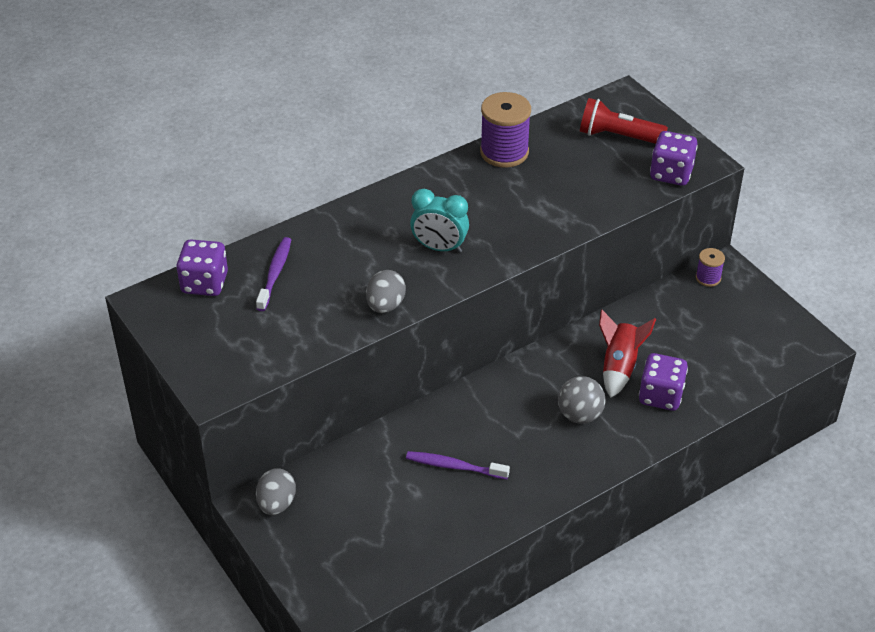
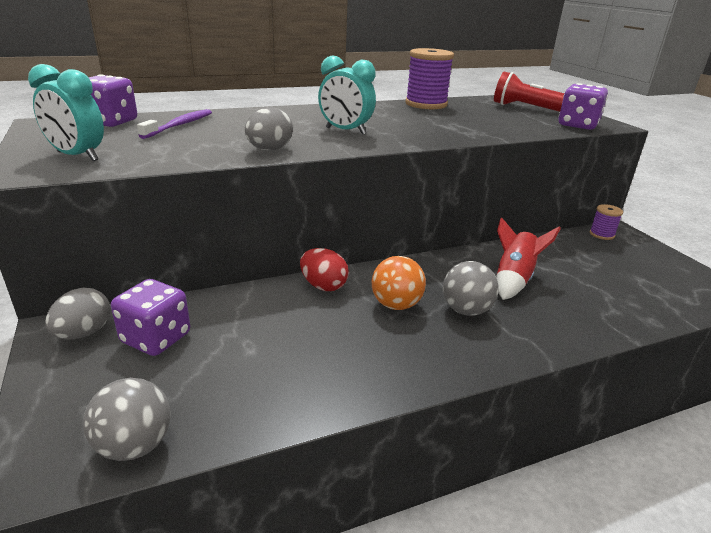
camera: 10 degrees right, 15 degrees down
(231, 357) = (77, 156): none -> turquoise clock
(377, 582) = (135, 445): none -> grey ball
(449, 411) = (323, 286): none -> red egg
(455, 466) = (308, 332): purple toothbrush -> none
(519, 421) = (396, 305): none -> orange ball
(661, 396) = (560, 308): purple dice -> purple dice (156, 338)

